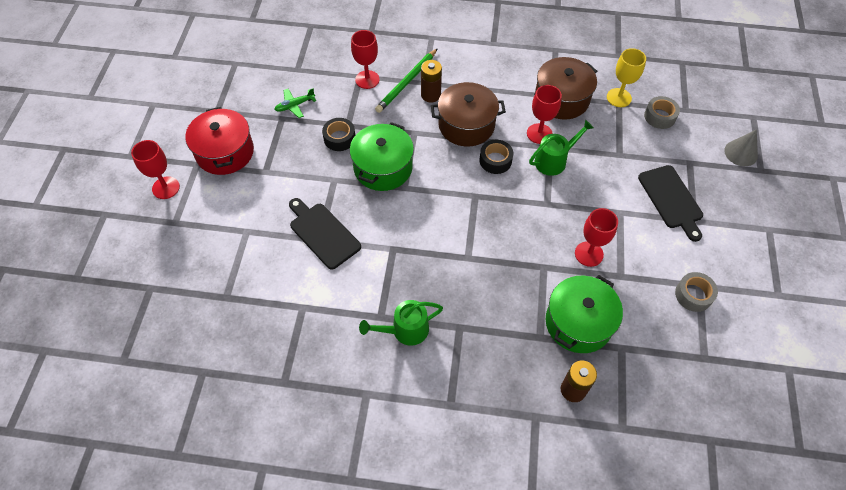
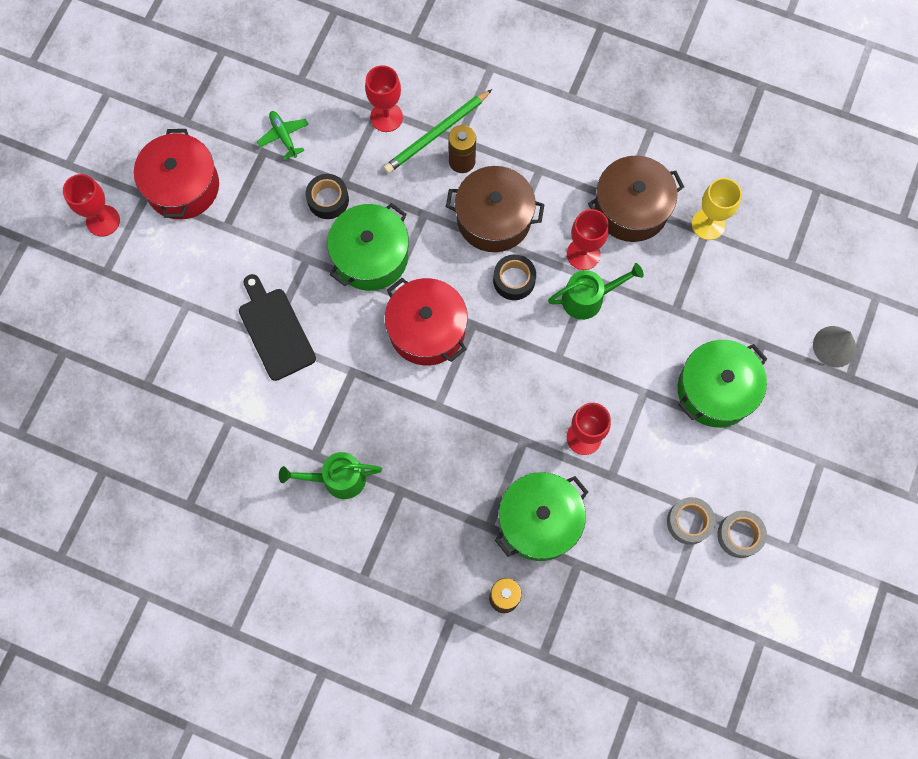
camera: 15 degrees right, 15 degrees up
(294, 105) = (283, 136): green plane -> green plane turned 75 degrees clockwise
(442, 207) = (427, 329): none -> red pot
(659, 116) = (751, 266): grey tape -> grey tape (739, 535)
(671, 199) = (715, 390): black cutting board -> green pot

